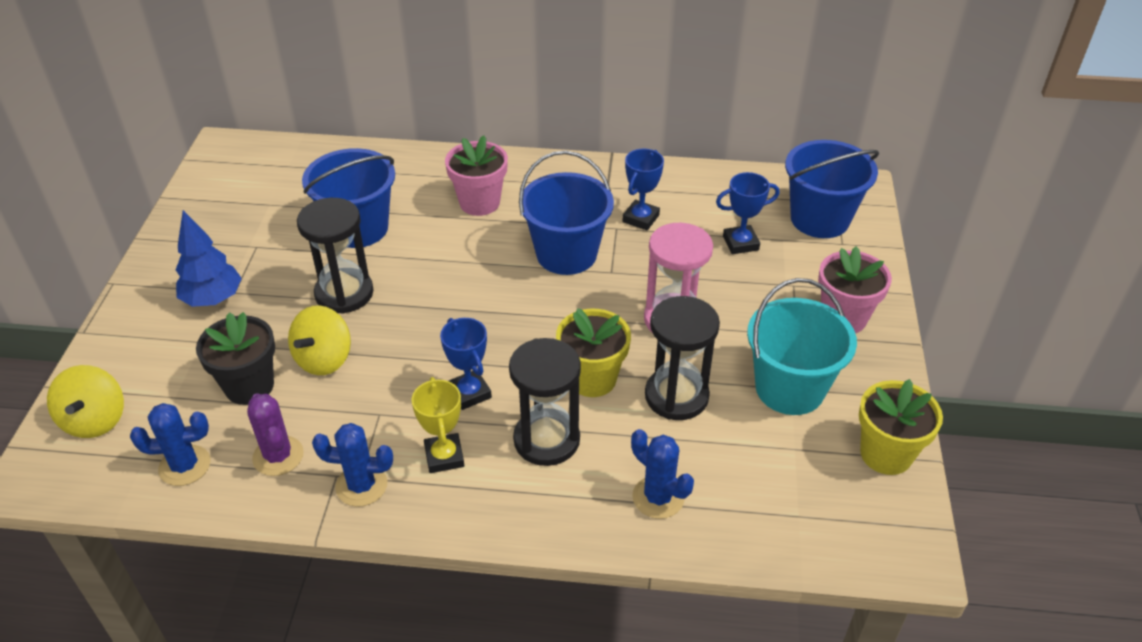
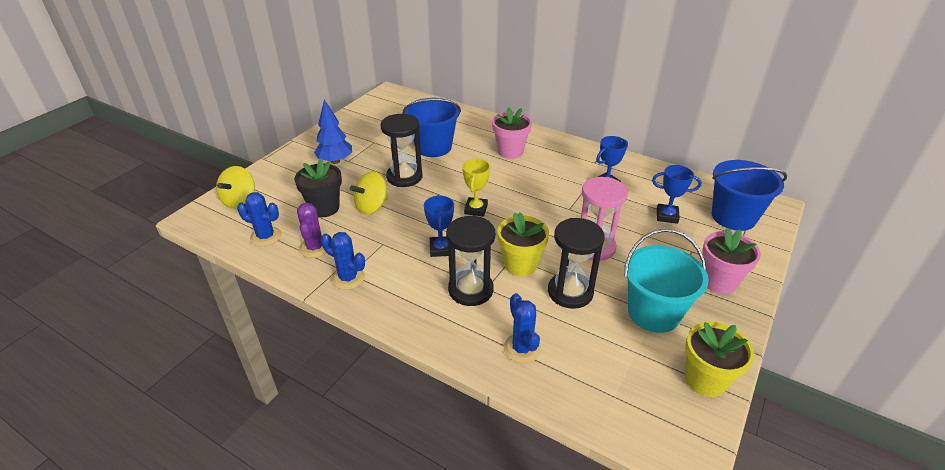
camera: 25 degrees right, 5 degrees down
(444, 456) = (404, 278): yellow trophy -> yellow trophy (476, 209)
(566, 254) = (546, 191): blue bucket -> none

